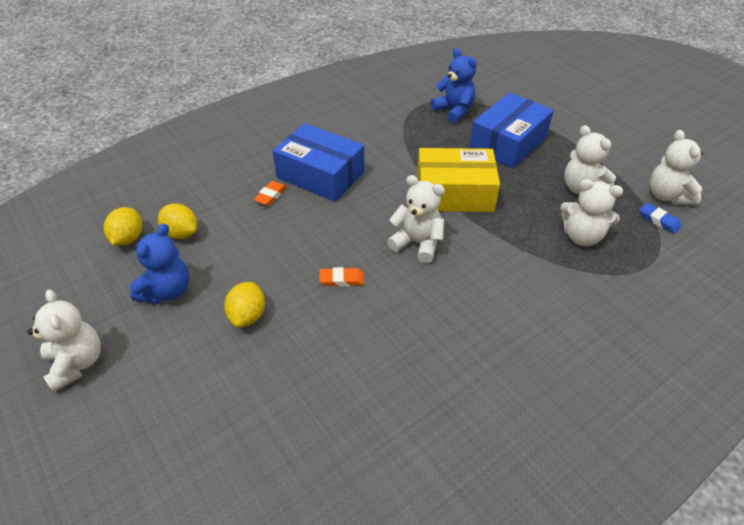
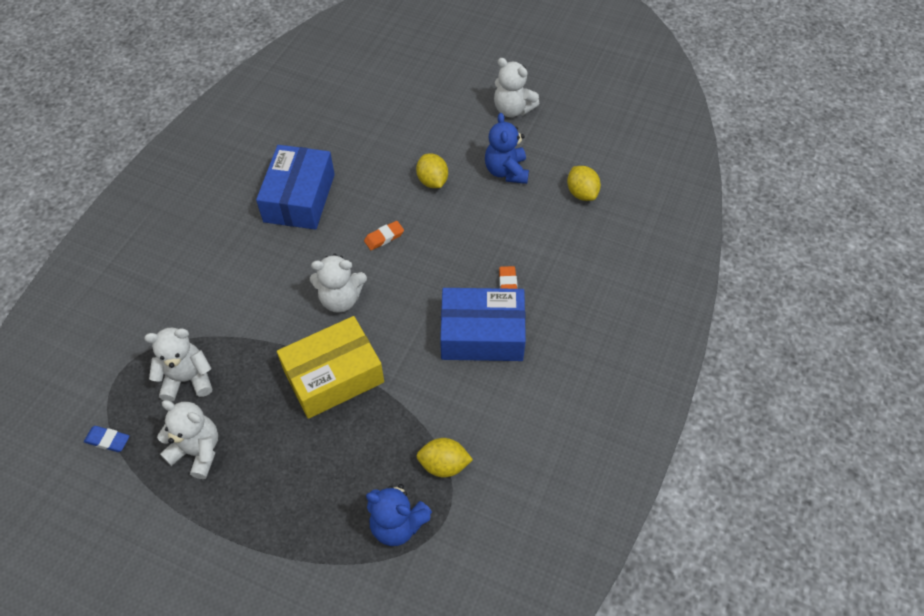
camera: 150 degrees right, 10 degrees up
(181, 233) = (546, 216): yellow lemon -> yellow lemon (444, 465)
(508, 143) = (303, 491): blue box -> blue box (299, 198)
(667, 196) = (97, 487): white teddy bear -> none

